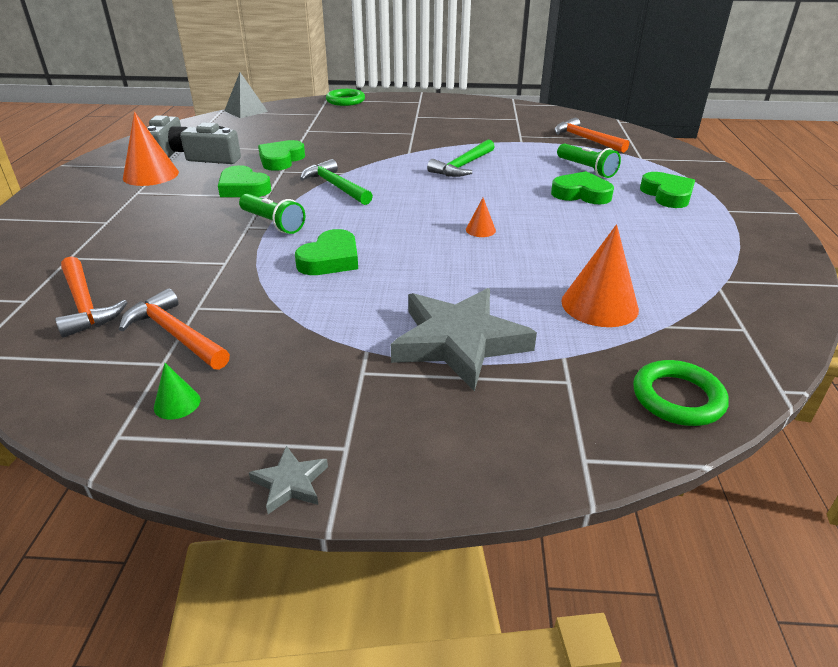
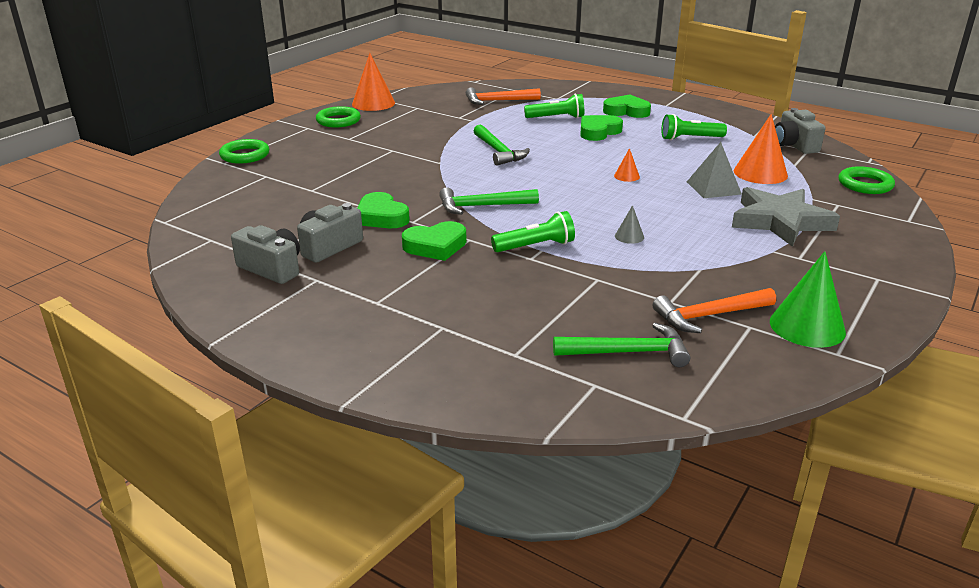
camera: 60 degrees left, 5 degrees down
(85, 304) = (627, 352): orange hammer -> green hammer
(151, 175) = (332, 288): orange cone -> orange cone (373, 103)
(177, 403) = (807, 326): green cone -> green cone, size x2.08
(246, 111) = (188, 208): grey pyramid -> grey pyramid (713, 188)
(290, 483) = (906, 301): grey star -> none
(330, 259) = (629, 236): green heart -> grey cone
(446, 105) = (338, 121): none -> green ring
(644, 242) = (690, 138): none -> green flashlight
(741, 315) = (794, 145): none -> grey camera

